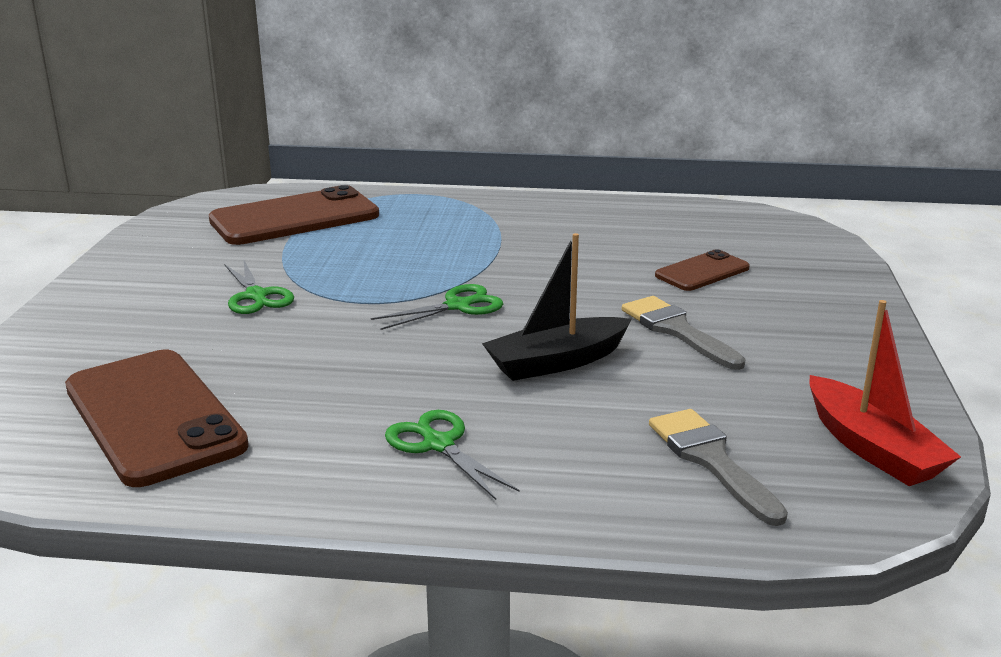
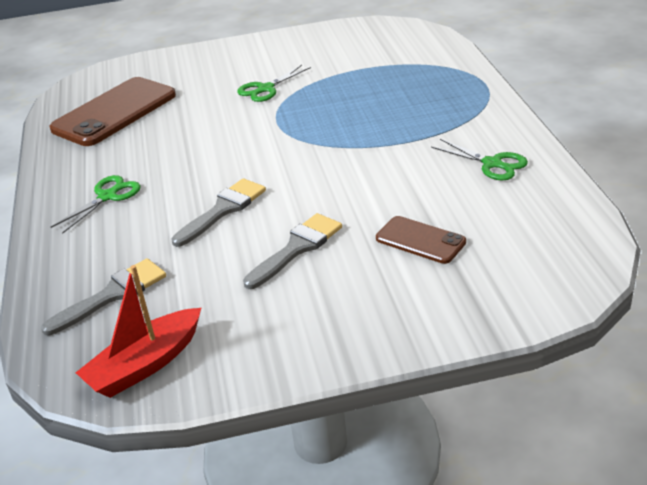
camera: 75 degrees right, 10 degrees up
(295, 218) = (396, 59): brown phone -> none
(458, 306) = (289, 154): green scissors -> green scissors (492, 164)
(556, 362) = (223, 210): black boat -> grey brush

